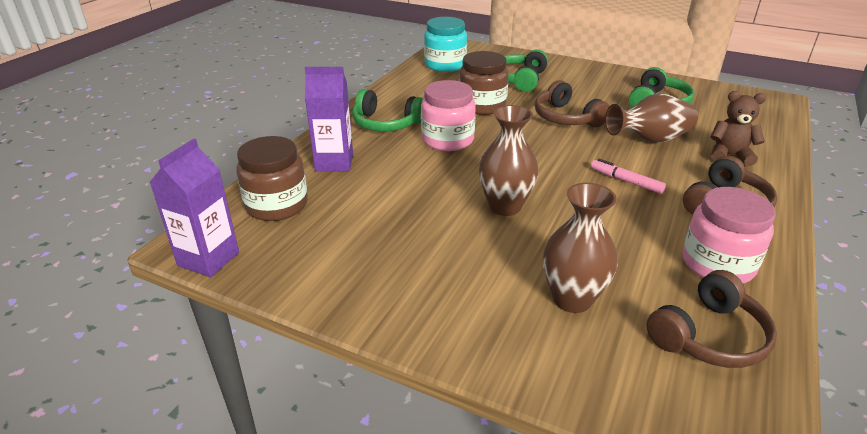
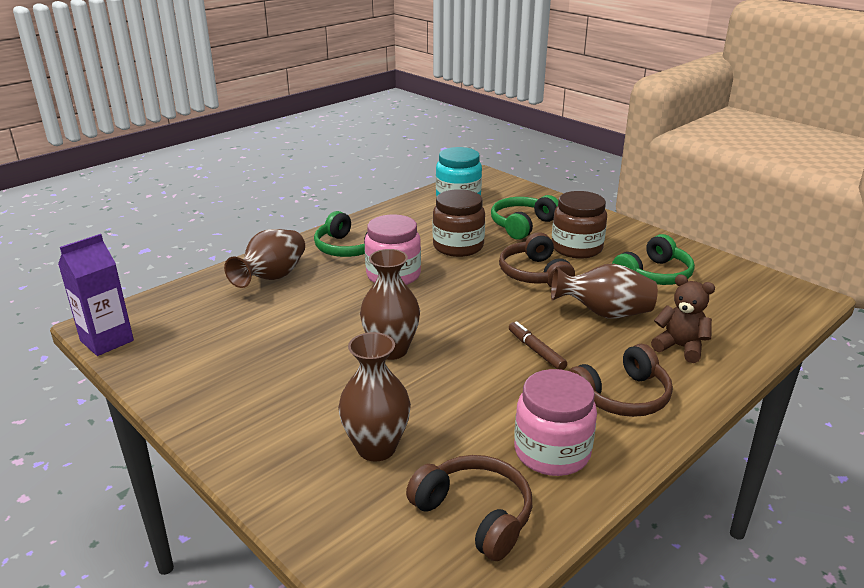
camera: 20 degrees right, 5 degrees down
(277, 205) = (193, 307): brown jar -> brown jar (576, 248)
(334, 162) = (272, 278): purple carton -> brown vase
(626, 181) = (536, 351): pink marker -> brown marker
(709, 336) = (475, 514): brown headphones -> brown headphones turned 120 degrees counterclockwise

